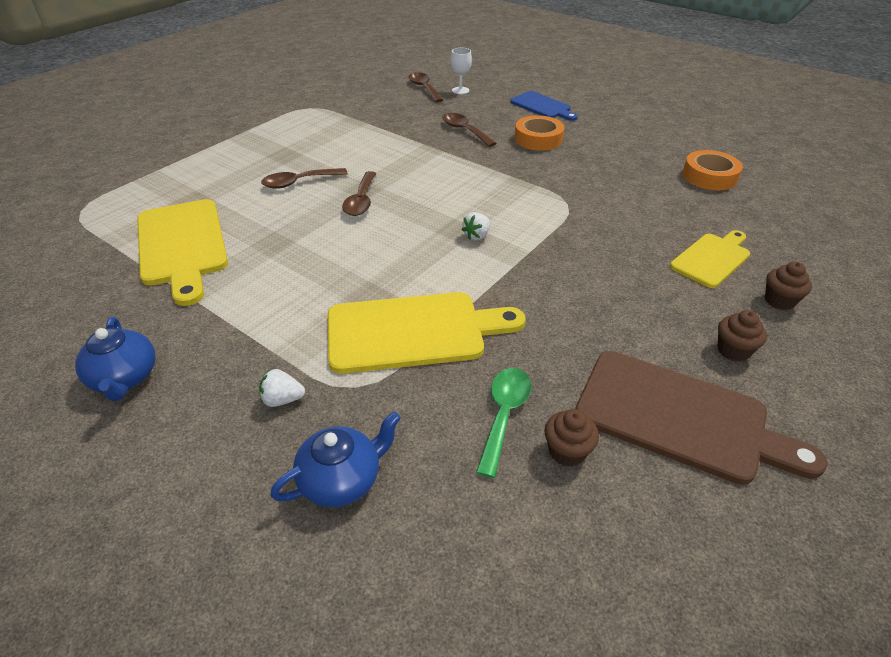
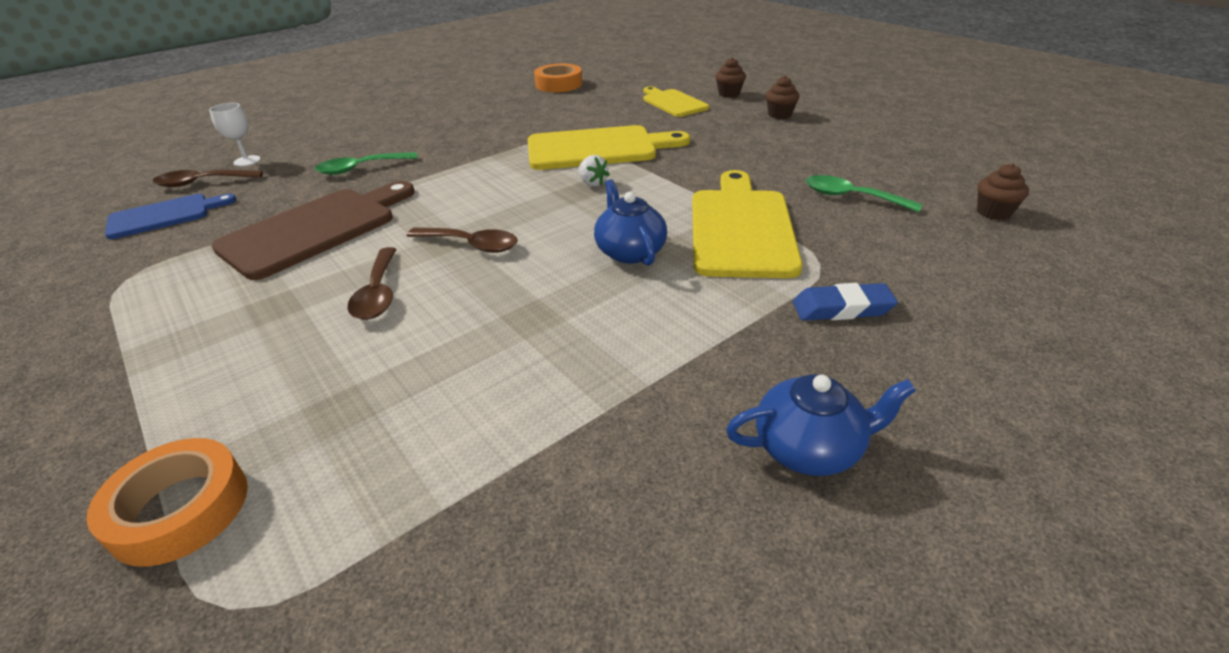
camera: 75 degrees left, 5 degrees down
(182, 246) = (486, 413): yellow cutting board -> yellow cutting board (598, 148)
(282, 399) = (842, 308): white strawberry -> blue eraser
(342, 479) = (941, 275): blue teapot -> blue teapot (629, 251)
(465, 131) = (361, 168): brown spoon -> green spoon
(538, 139) = (425, 134): orange tape -> orange tape (180, 509)
(542, 106) = (355, 124): blue cutting board -> blue cutting board (165, 215)
(567, 451) = (886, 179): brown cupcake -> brown cupcake (993, 212)
(680, 418) = (847, 140): brown cutting board -> brown cutting board (316, 229)

